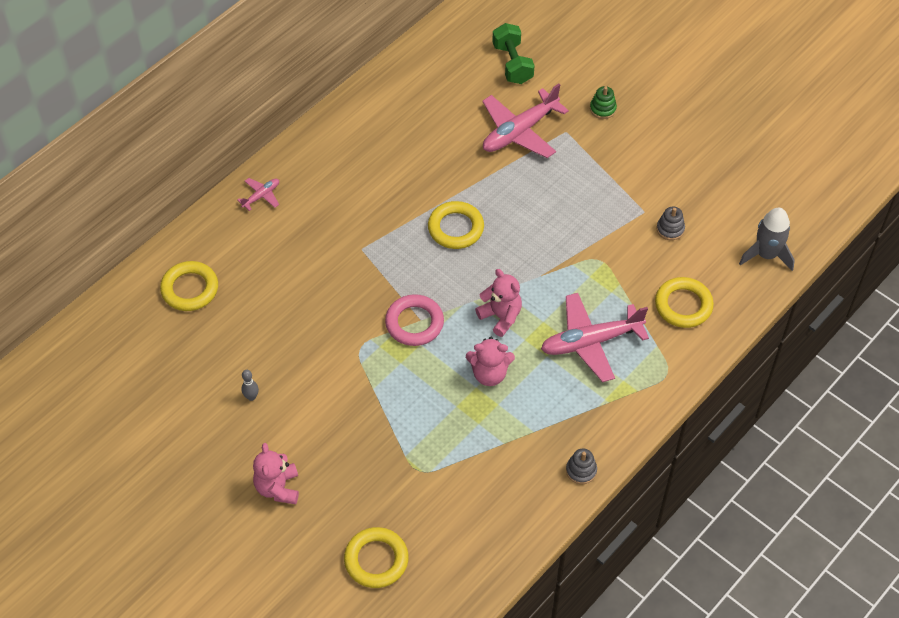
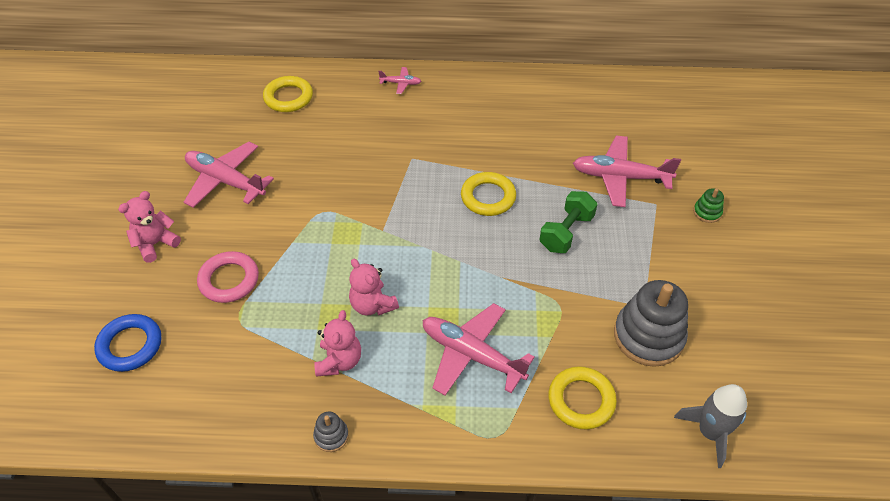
camera: 50 degrees right, 5 degrees down
(251, 397) = (225, 181): grey bowling pin -> pink plane
(376, 560) = (130, 345): yellow ring -> blue ring
(414, 323) = (375, 228): pink ring -> pink ring (229, 280)
(501, 316) = (435, 277): pink teddy bear -> pink teddy bear (339, 361)
(512, 64) = (674, 134): green dumbbell -> green dumbbell (566, 232)
(670, 229) = (648, 336): grey stacking toy -> grey stacking toy, size x2.22

